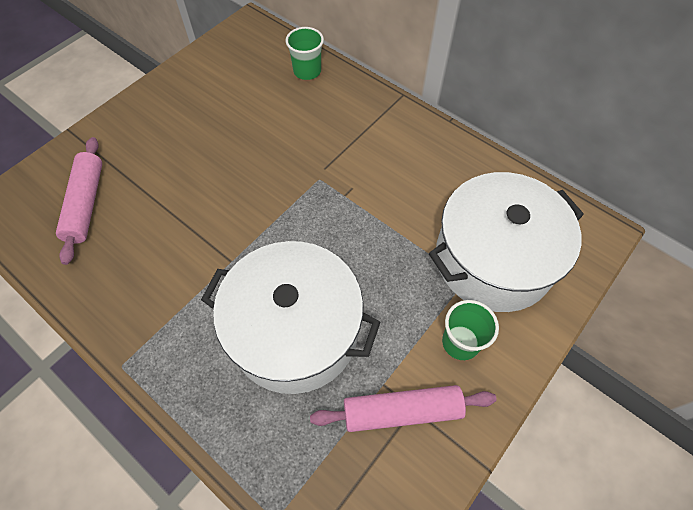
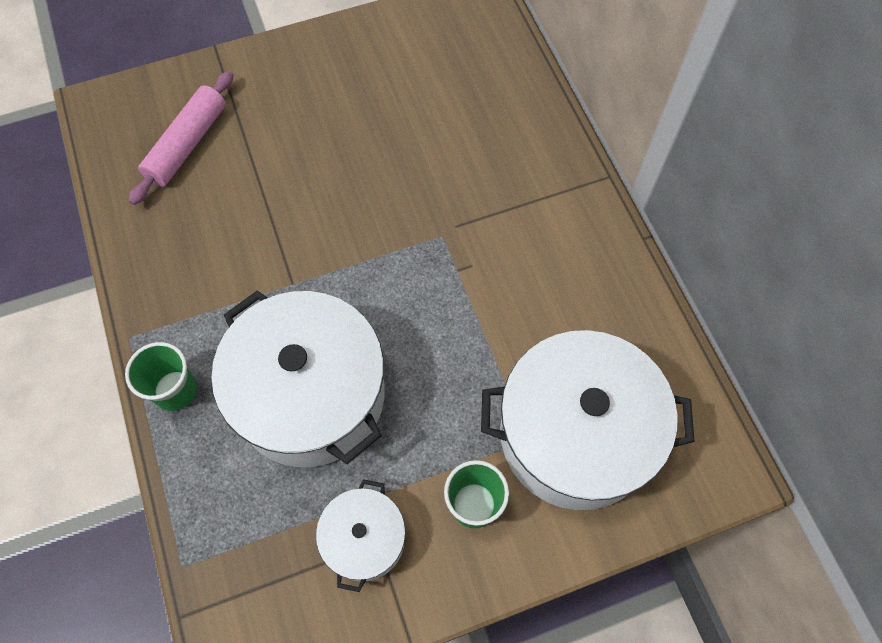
camera: 30 degrees right, 5 degrees up
(307, 71) = (513, 92): green cup -> green cup (175, 390)
(402, 411) = (364, 539): pink rolling pin -> white pot

